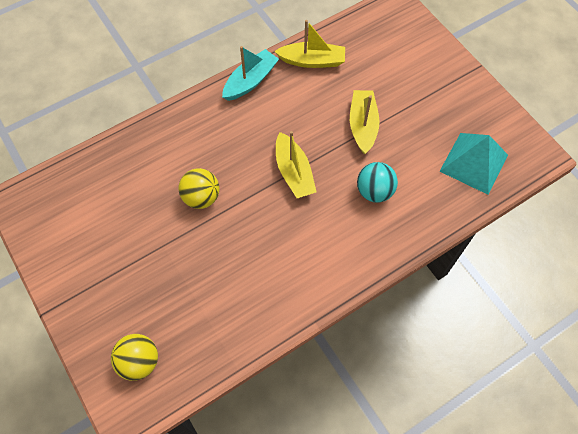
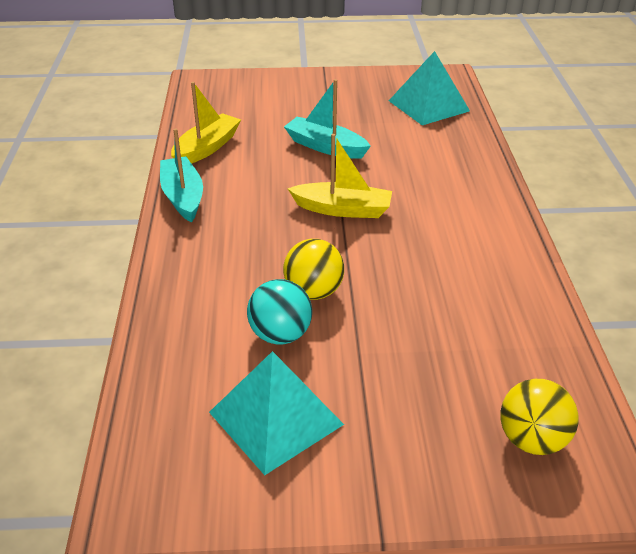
camera: 60 degrees left, 25 degrees down
(95, 230) = (276, 418): none -> turquoise pyramid
(363, 125) = (325, 147): yellow boat -> turquoise boat
(374, 191) = (414, 167): turquoise ball -> turquoise ball (280, 335)

